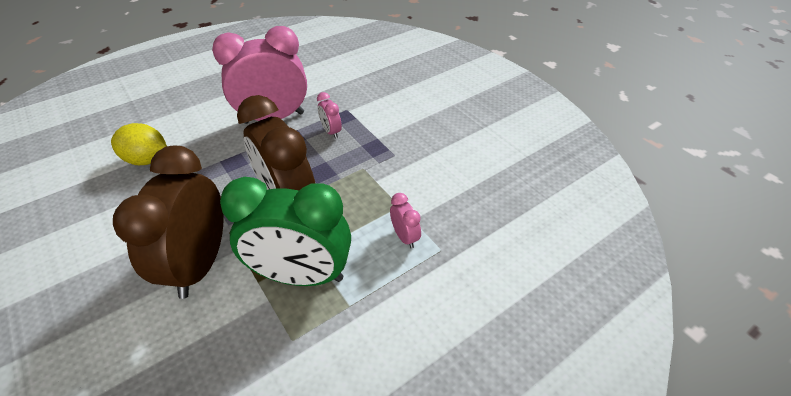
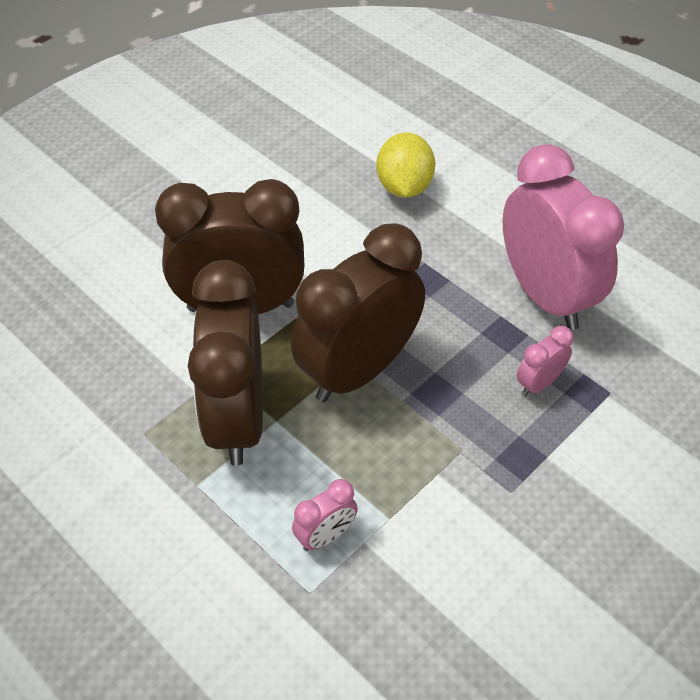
camera: 80 degrees right, 5 degrees up
(301, 275) = (237, 418): green clock -> brown clock

